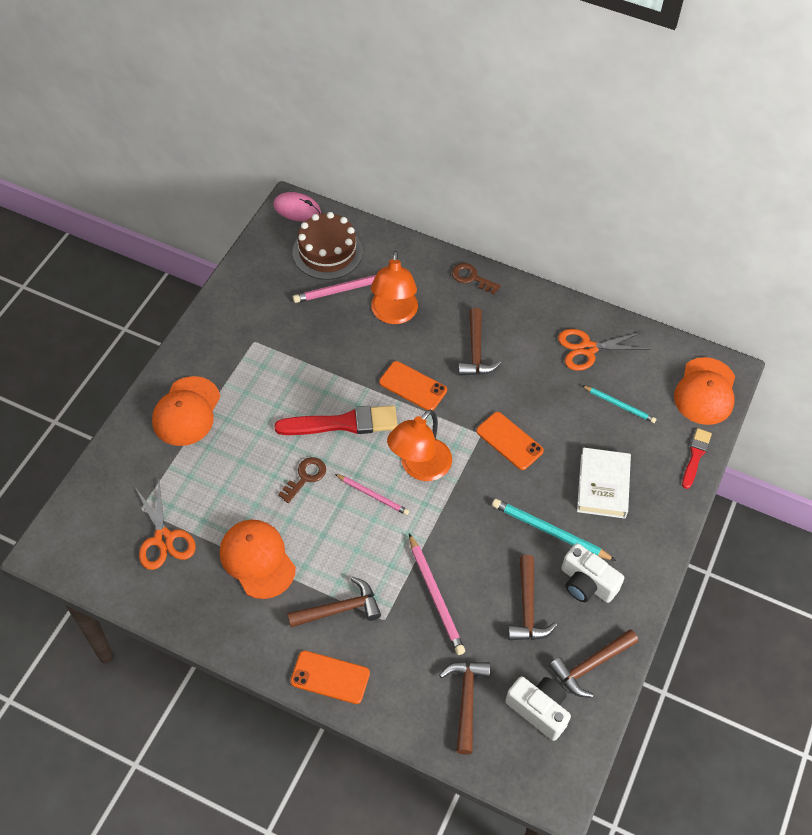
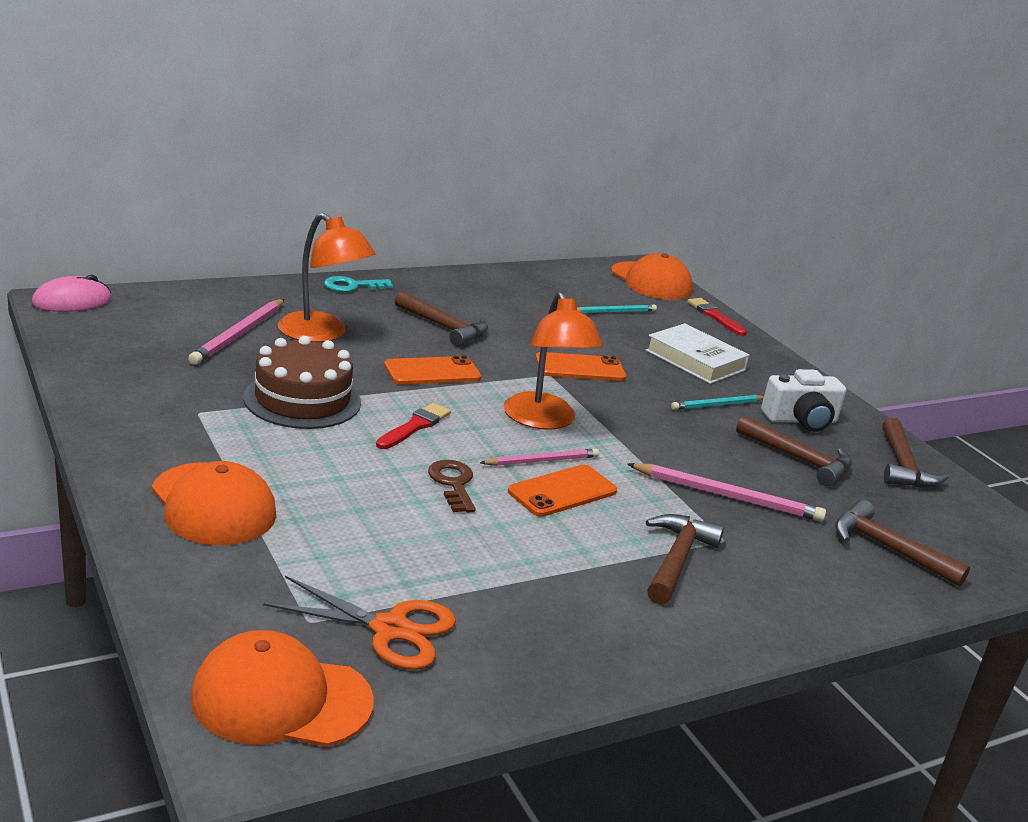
camera: 55 degrees left, 30 degrees down
(257, 559) = (529, 576): orange cap -> orange cap (281, 699)
(327, 252) = (167, 318): brown cake -> brown cake (302, 400)
(330, 677) = (772, 617): orange phone -> orange phone (562, 491)
(343, 423) = (415, 426): red brush -> red brush, size x0.57
(471, 278) = (352, 286): brown key -> turquoise key
(539, 710) = (935, 516): white camera -> none
(549, 531) = (717, 405): turquoise pencil -> turquoise pencil, size x0.65
(588, 349) = (529, 291): orange scissors -> none

